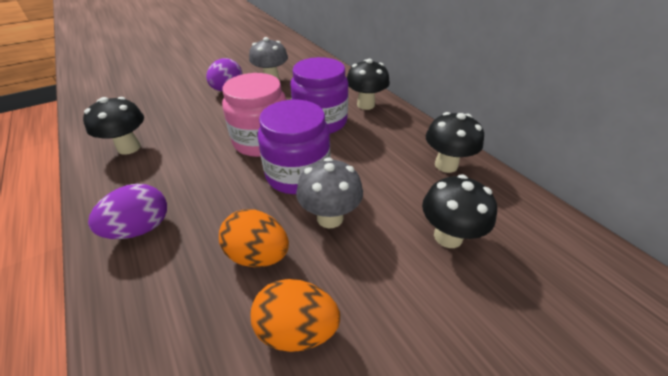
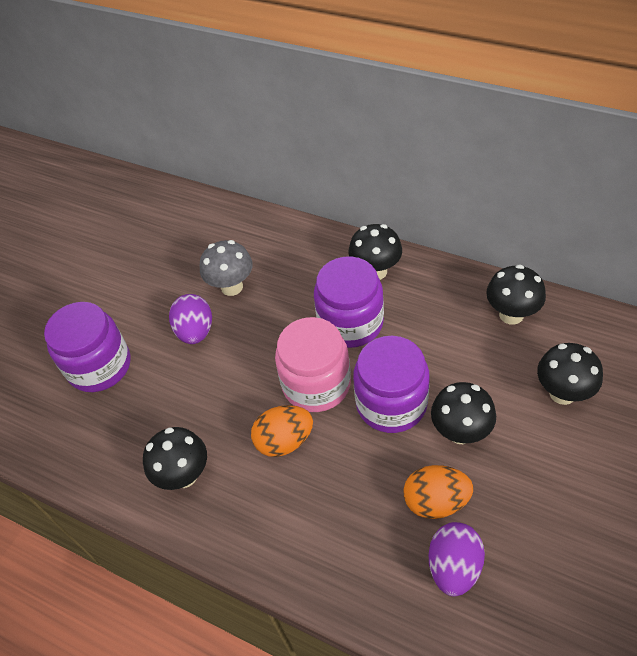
camera: 25 degrees left, 10 degrees up
(141, 228) = (312, 544): purple egg -> purple egg (454, 566)
(163, 84) = (99, 366): none -> purple jar
(297, 329) = (517, 536): orange egg -> orange egg (284, 441)
(330, 218) = (460, 432): grey mushroom -> black mushroom

